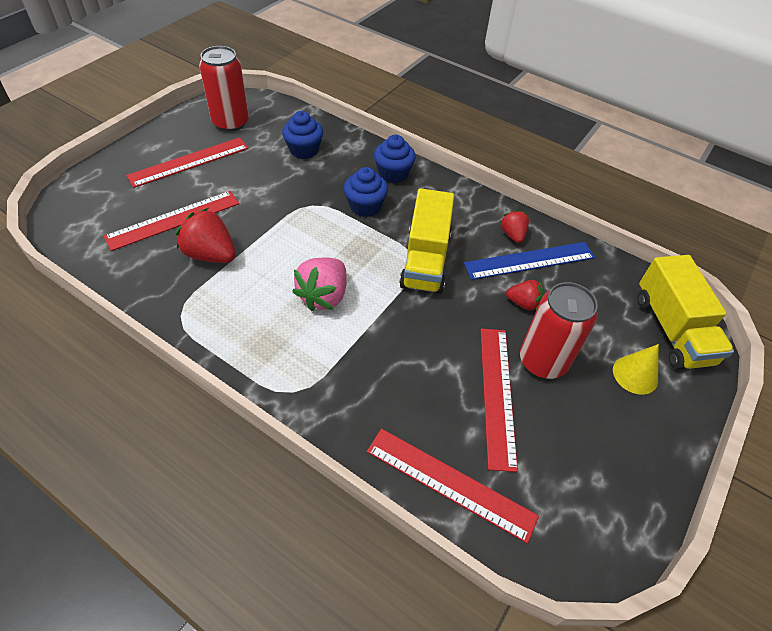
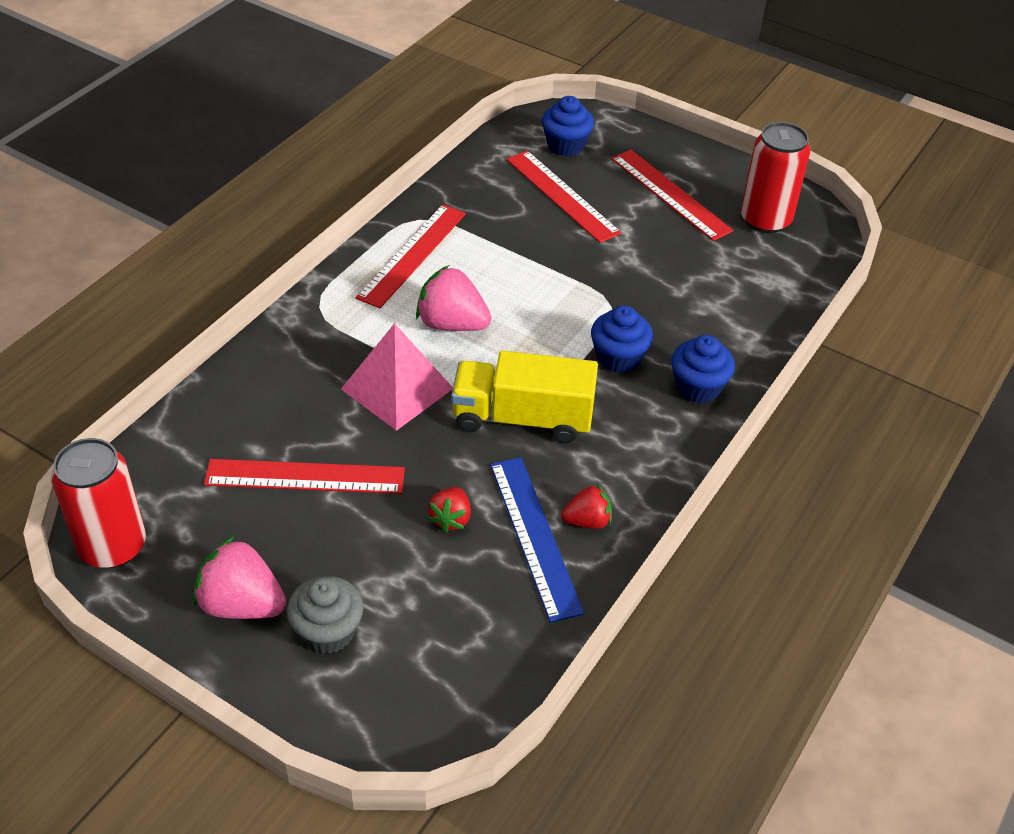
camera: 90 degrees right, 5 degrees down
(211, 254) = (509, 230): red strawberry -> none
(304, 150) = (725, 293): blue cupcake -> blue cupcake (566, 145)
(397, 333) = (397, 388): none -> pink pyramid
(450, 483) = (199, 427): red ruler -> red ruler (412, 255)
(543, 361) = (353, 528): red can -> red can (112, 546)
(628, 432) = (242, 604): none -> pink strawberry
(635, 374) = (328, 631): yellow cone -> grey cupcake
(672, 329) = (407, 700): yellow truck -> none

